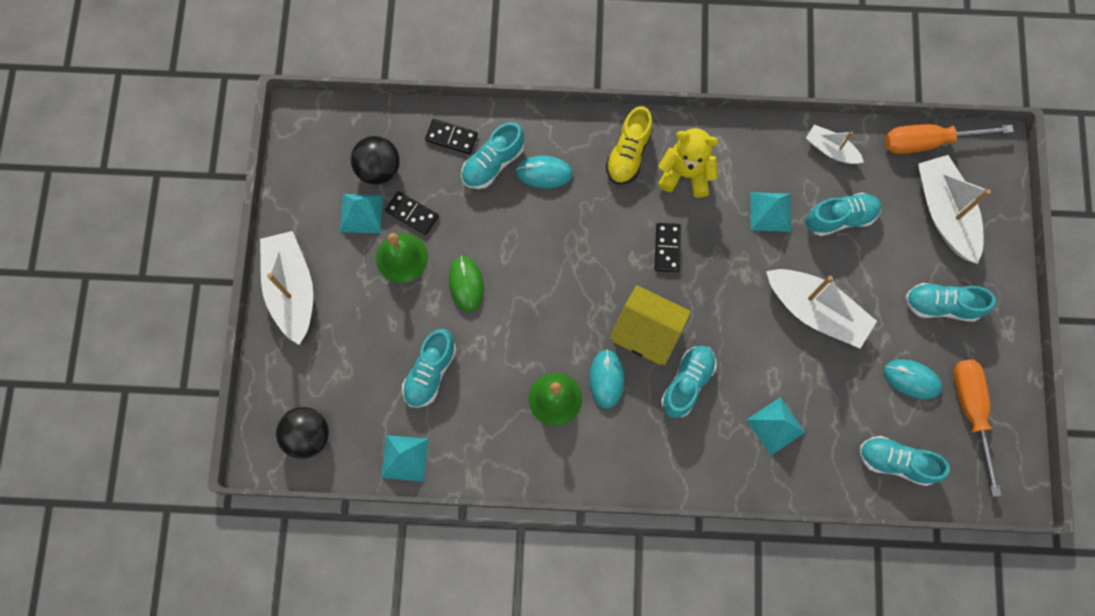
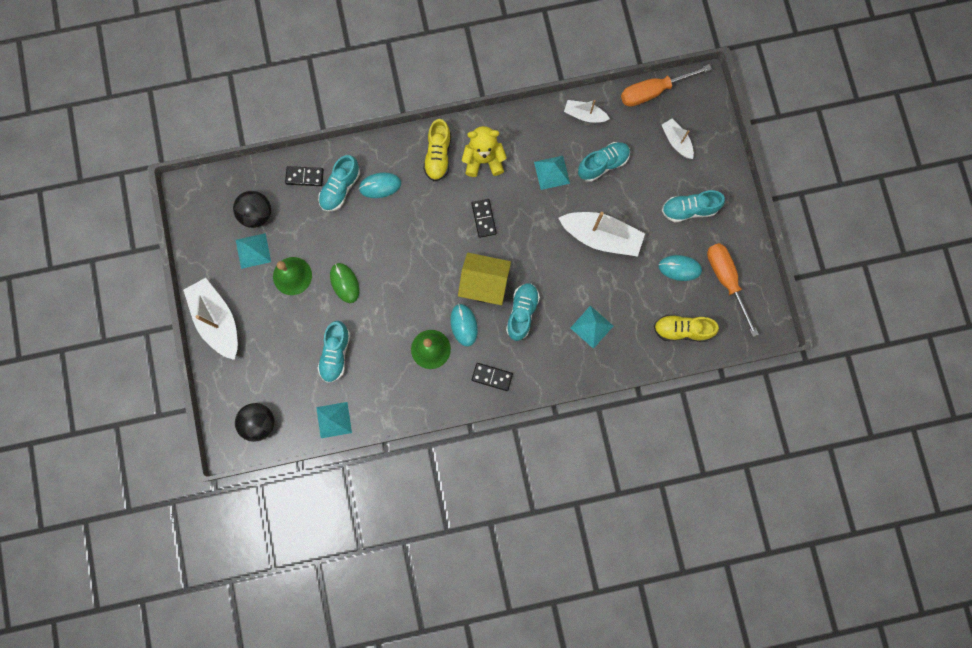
camera: 15 degrees left, 5 degrees up
(412, 214) = (291, 241): black domino -> black domino (492, 377)
(896, 462) = (682, 330): turquoise shoe -> yellow shoe
(944, 213) = (676, 141): white boat -> white boat, size x0.55

